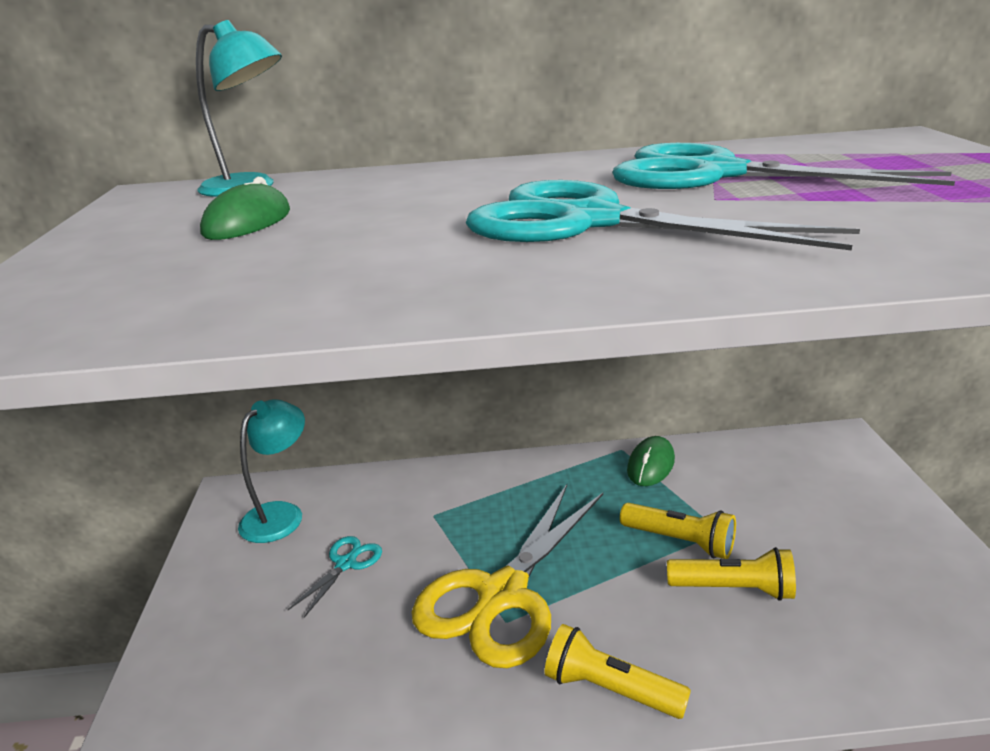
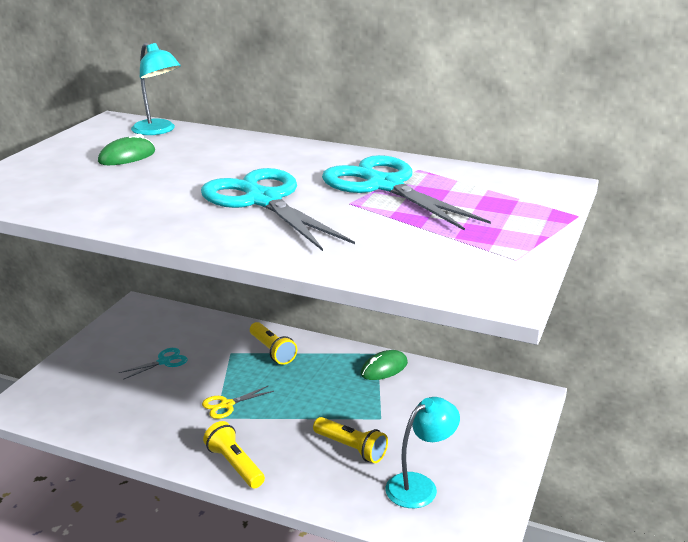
camera: 25 degrees right, 0 degrees up
(280, 514) = (153, 324): turquoise lamp -> turquoise lamp (420, 486)
(503, 595) = (227, 405): yellow scissors -> yellow scissors, size x0.43
(680, 541) = (350, 415): yellow flashlight -> yellow flashlight (272, 351)

